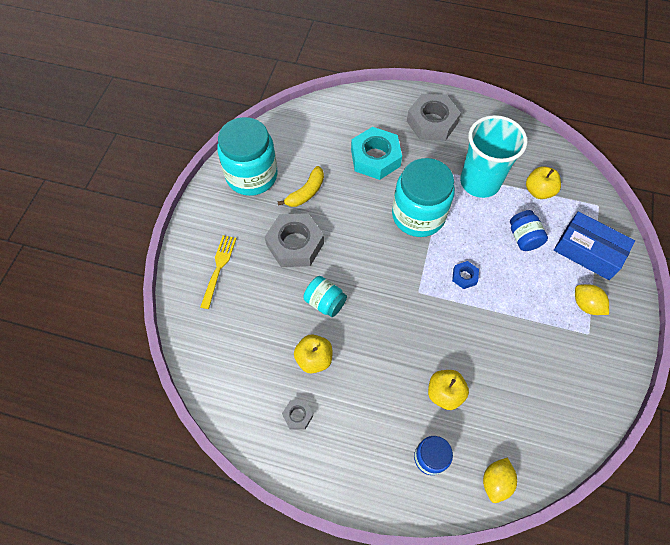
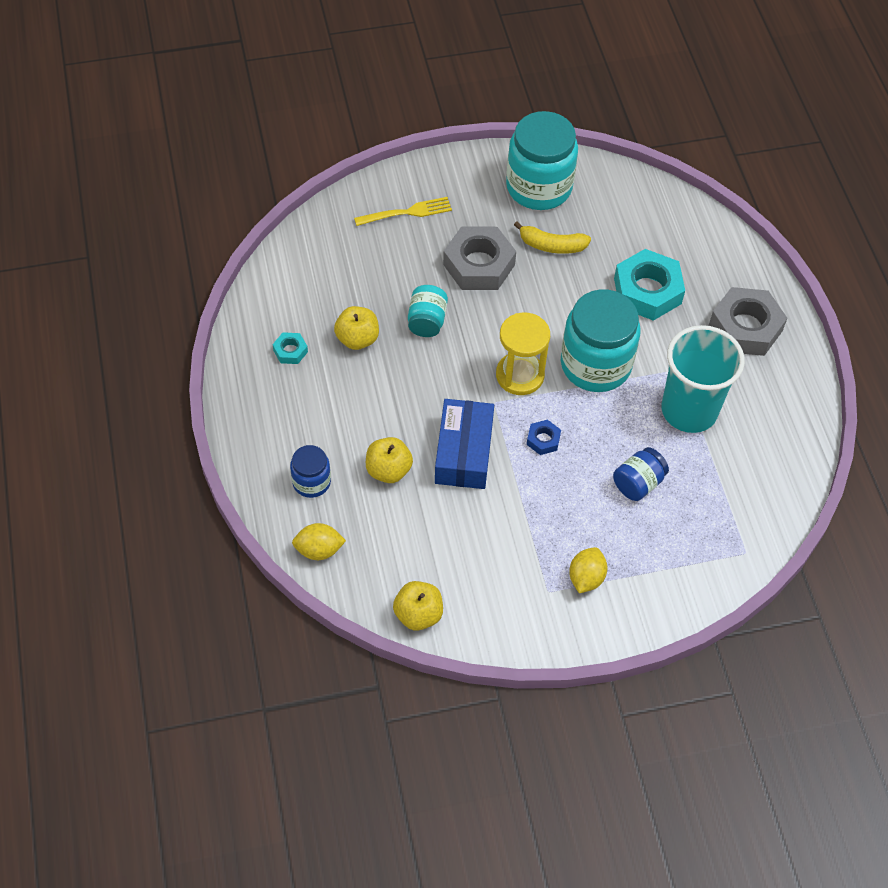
camera: 60 degrees right, 5 degrees down
(298, 415) = (290, 351): grey nut -> turquoise nut
(404, 265) = (520, 375): none -> yellow hourglass
(538, 191) = (720, 478): yellow apple -> yellow apple (418, 614)
(588, 251) = (665, 559): blue box -> blue box (463, 452)

